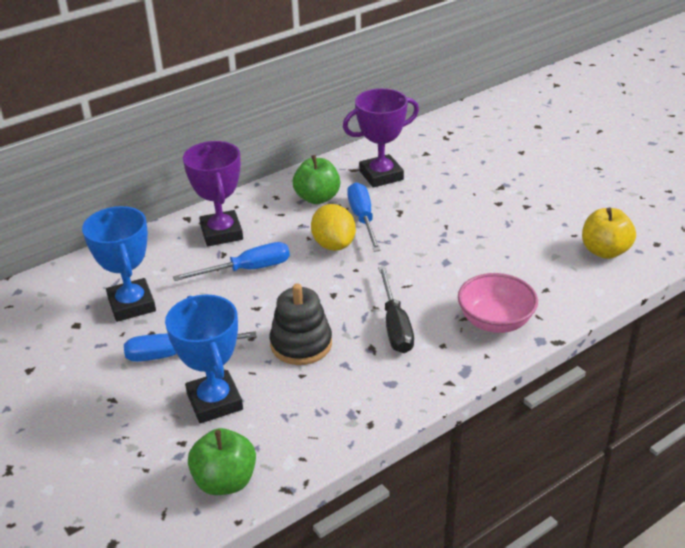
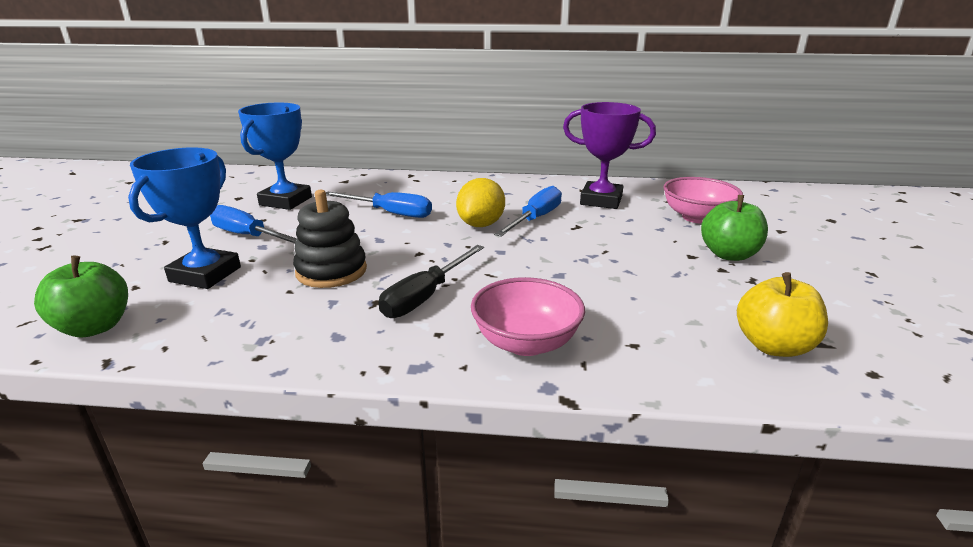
camera: 40 degrees right, 10 degrees down
(221, 233) = (415, 189): purple trophy -> none
(317, 198) = (522, 195): green apple -> green apple (729, 254)
(462, 163) = (697, 217): none -> pink bowl

